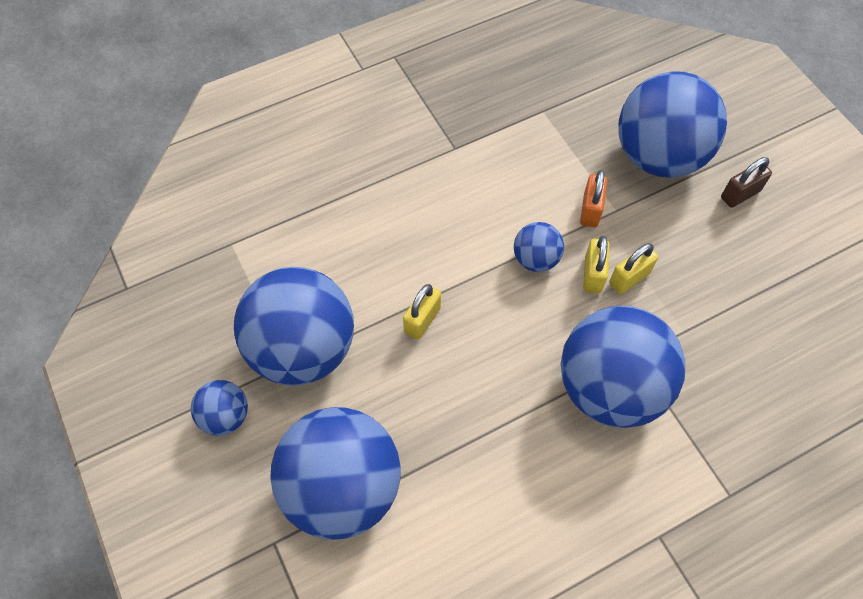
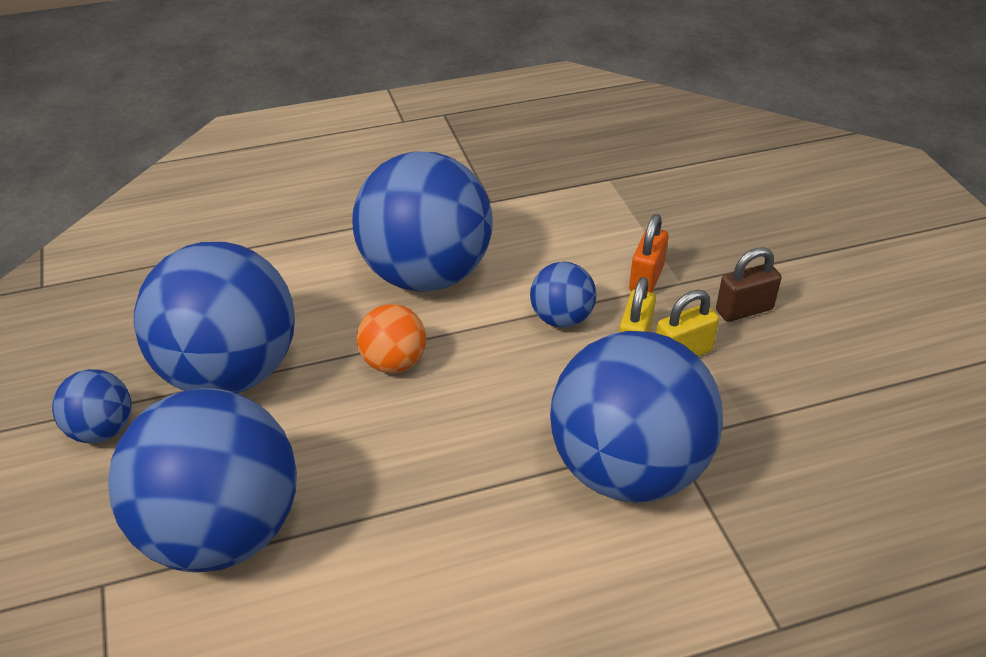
camera: 10 degrees right, 20 degrees down
(422, 320) = (393, 363): yellow padlock -> orange ball
(658, 156) = (748, 236): blue ball -> blue ball (425, 274)
(740, 194) = (851, 285): brown padlock -> brown padlock (744, 310)

